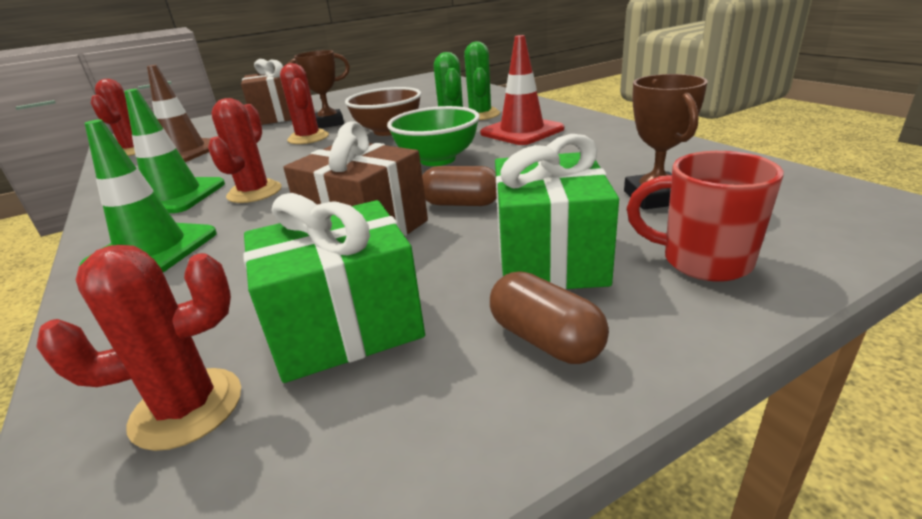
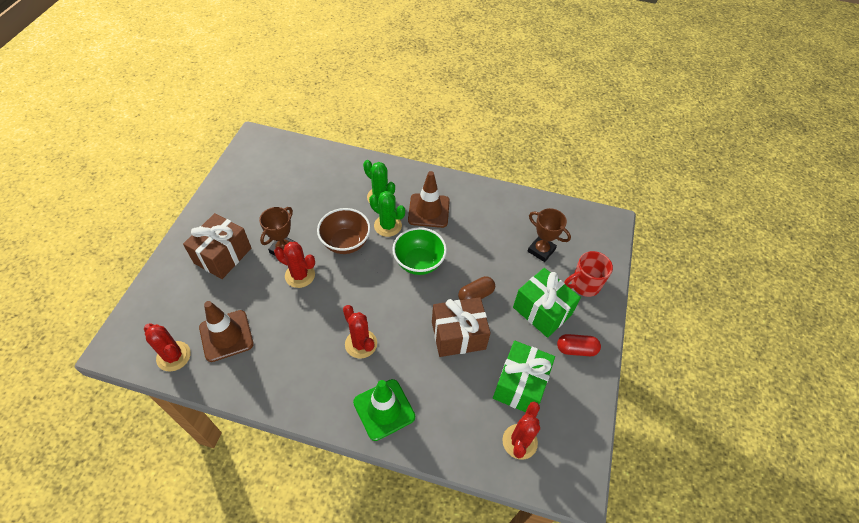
camera: 50 degrees left, 25 degrees up
(174, 196) = (316, 375): green traffic cone -> none
(522, 131) = (428, 210): red traffic cone -> brown traffic cone
(545, 340) = (576, 349): brown capsule -> red capsule

